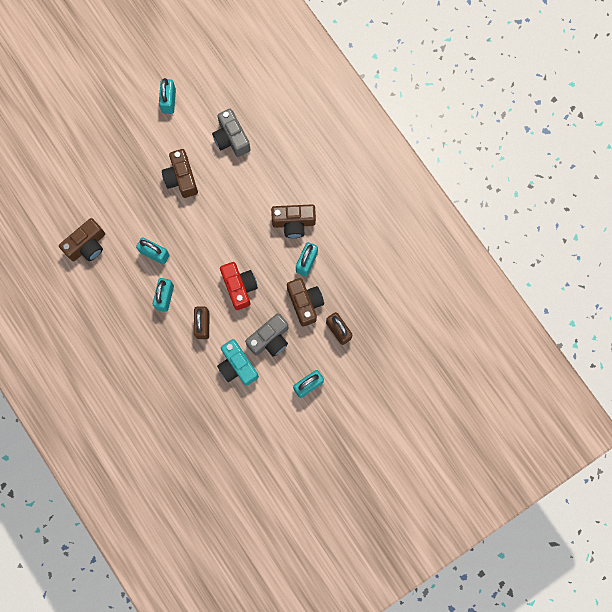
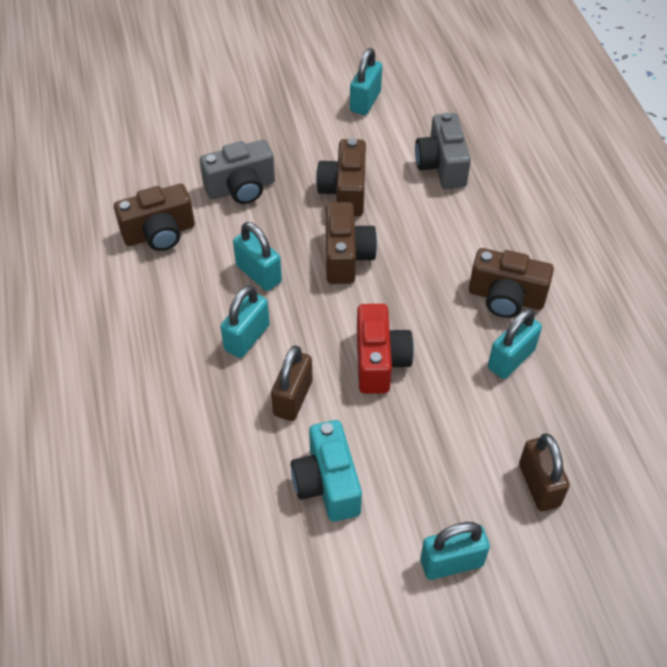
camera: 20 degrees right, 25 degrees down
(270, 339) = (404, 459): grey camera -> grey camera (241, 188)
(305, 303) = (488, 421): brown camera -> brown camera (346, 257)

